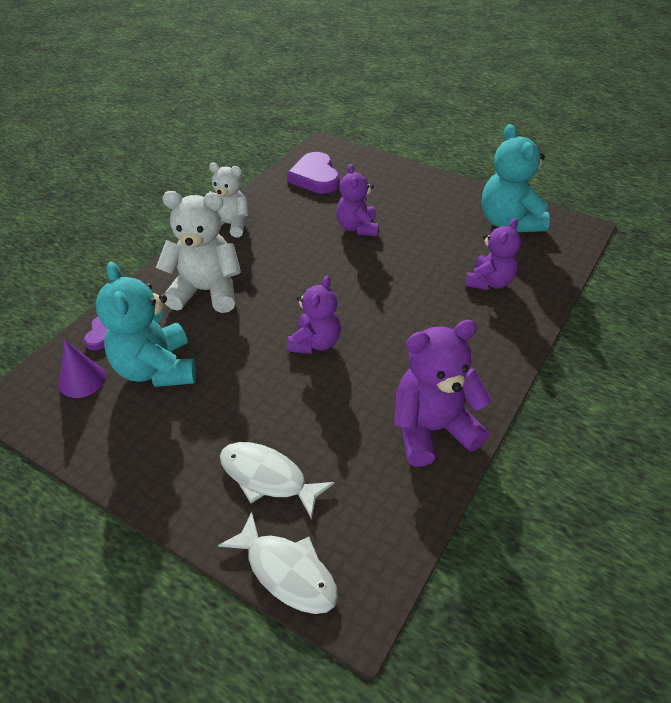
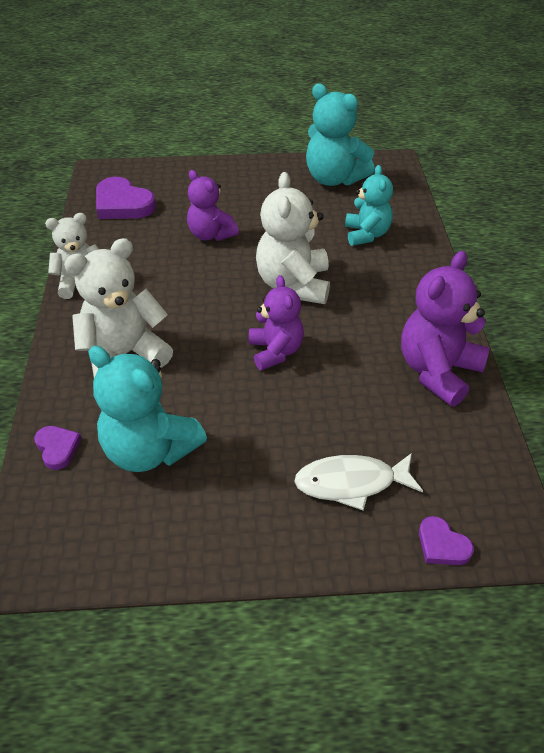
camera: 35 degrees left, 0 degrees up
(82, 380) = (82, 502): purple cone -> none
(287, 572) = (442, 545): white fish -> purple heart
(383, 296) = (294, 285): none -> white teddy bear
(489, 282) = (366, 234): purple teddy bear -> turquoise teddy bear

